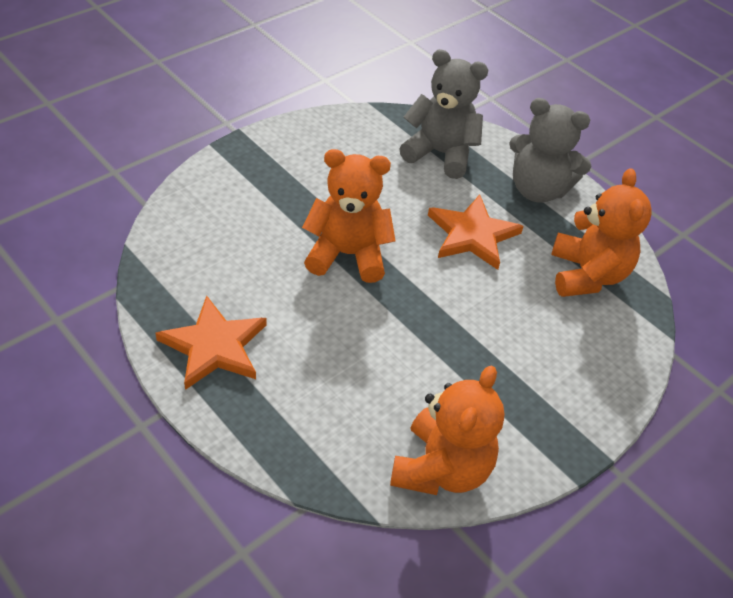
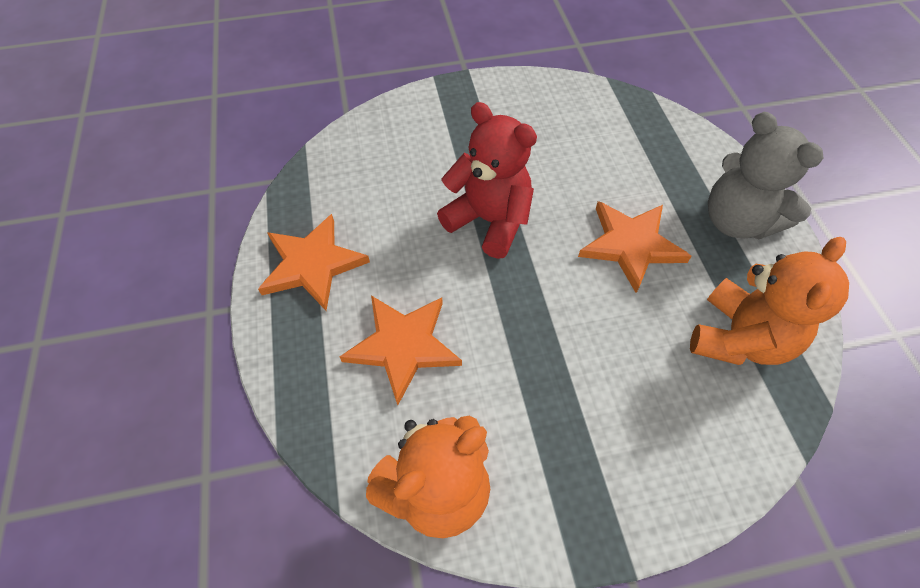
camera: 35 degrees right, 10 degrees up
(343, 379) = (403, 346): none -> orange star
(347, 254) = (489, 221): orange teddy bear -> red teddy bear
(440, 153) = (649, 149): grey teddy bear -> none

